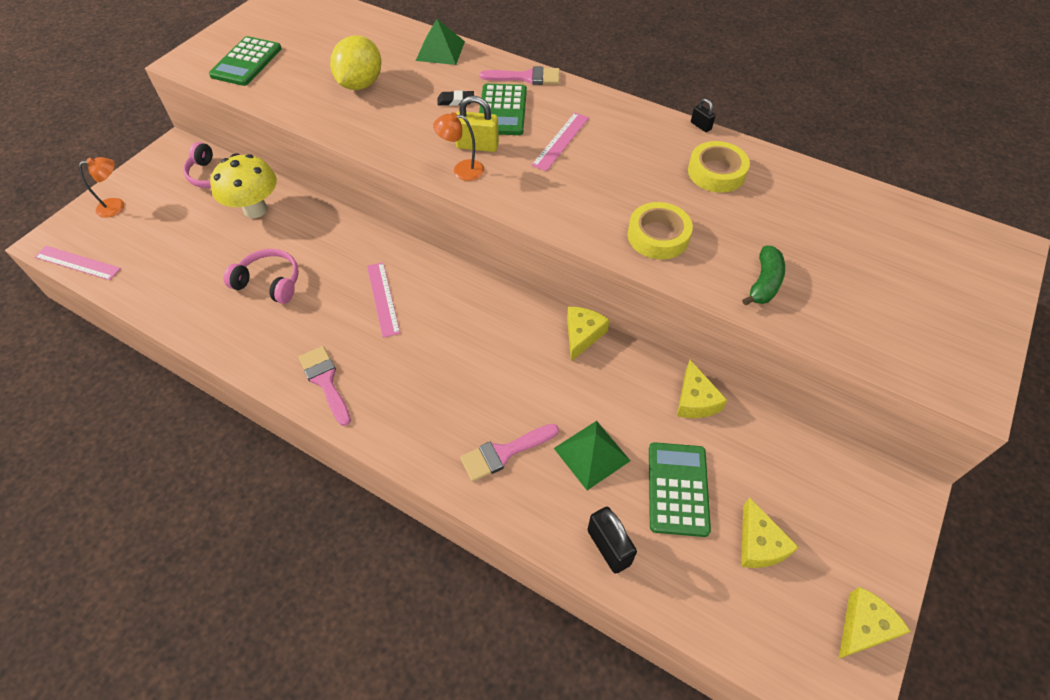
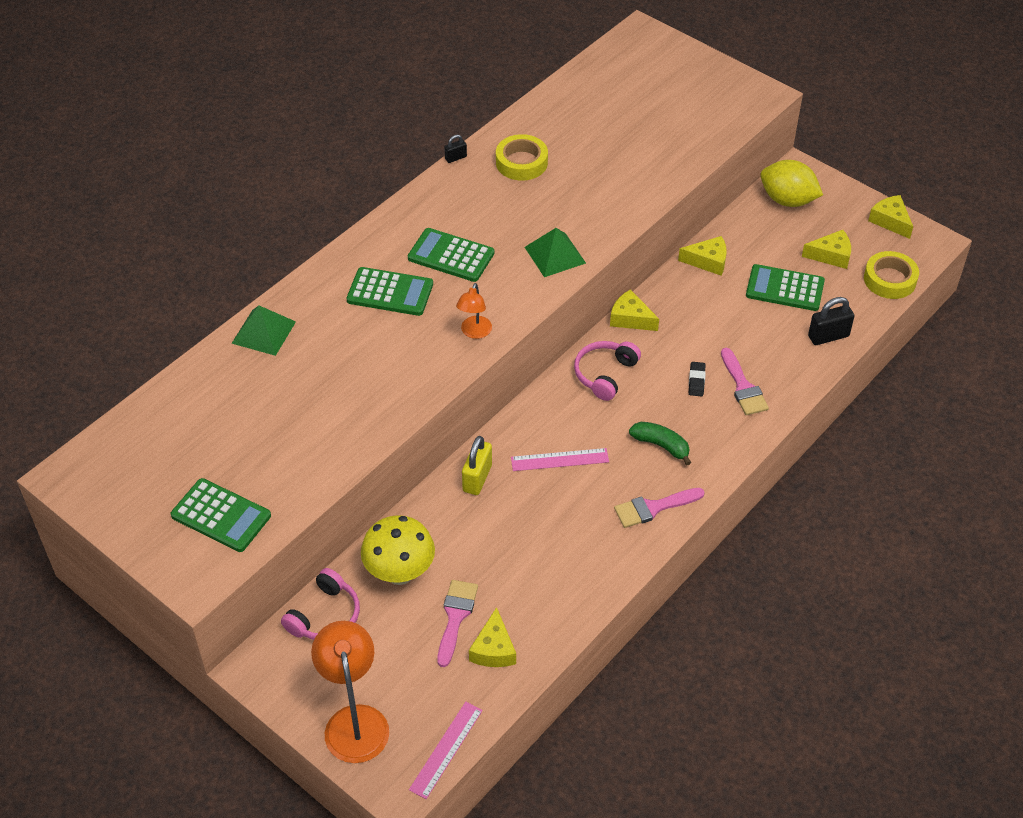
camera: 80 degrees left, 5 degrees down
(117, 206) = (354, 721): orange lamp -> orange lamp, size x1.84
(170, 279) = (493, 649): none -> yellow cheese
(269, 282) = (518, 556): pink headphones -> pink headphones (605, 374)
(360, 84) = (305, 406): yellow lemon -> yellow lemon (787, 200)
(456, 101) = (362, 327): black eraser -> black eraser (696, 381)
(477, 146) = (441, 317): yellow padlock -> yellow padlock (477, 478)
(526, 77) = (339, 266): pink brush -> pink brush (455, 617)
(561, 141) = (451, 256): pink ruler -> green calculator
(591, 454) = (750, 332): green pyramid -> green pyramid (555, 255)
(658, 236) = (591, 214): yellow tape -> yellow tape (890, 280)
(764, 283) = (654, 166): green banana -> green banana (661, 445)

